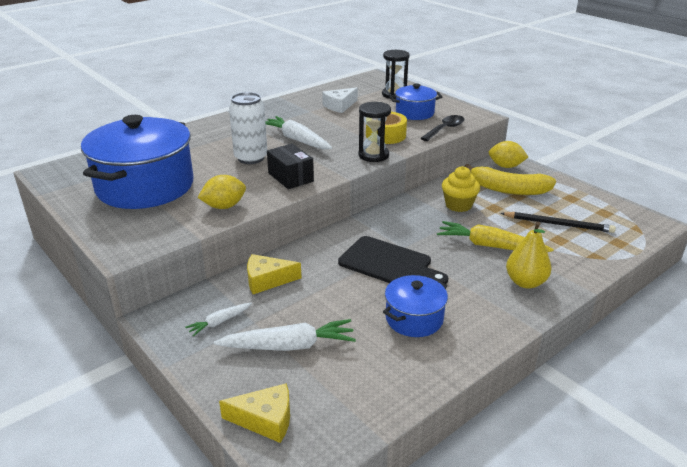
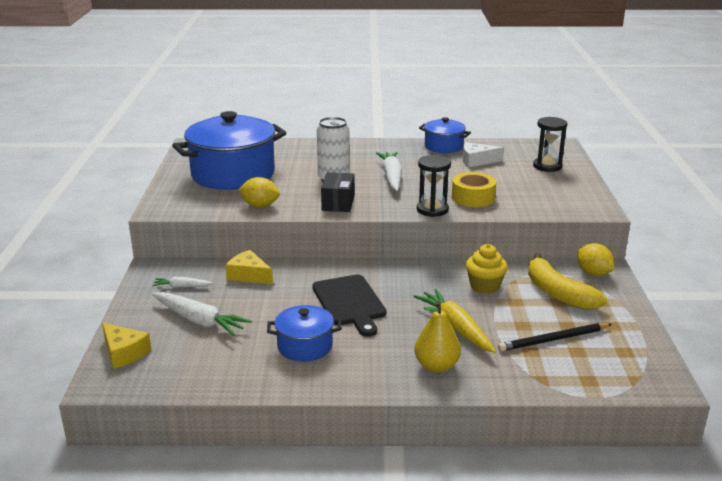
camera: 40 degrees right, 5 degrees down
(414, 113) = (536, 188): blue pot -> blue pot (443, 146)
(445, 129) = (539, 211): black spoon -> none
(558, 224) = (554, 340): black pencil -> black pencil turned 105 degrees clockwise

